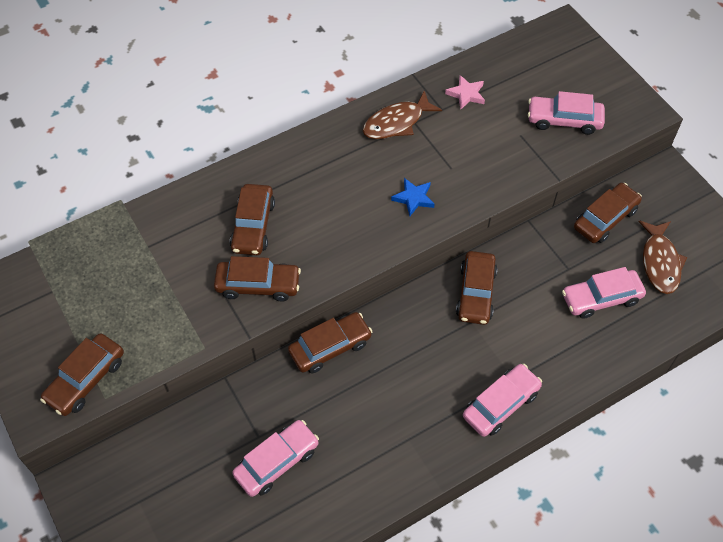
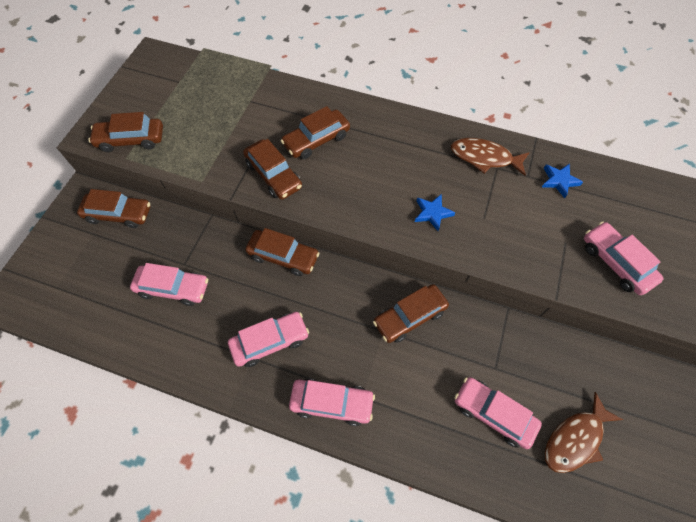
camera: 50 degrees right, 5 degrees up
(405, 414) = (270, 342): none -> pink car
(466, 94) = (559, 181): pink star -> blue star
(605, 219) = (570, 364): brown car -> brown car (119, 214)

